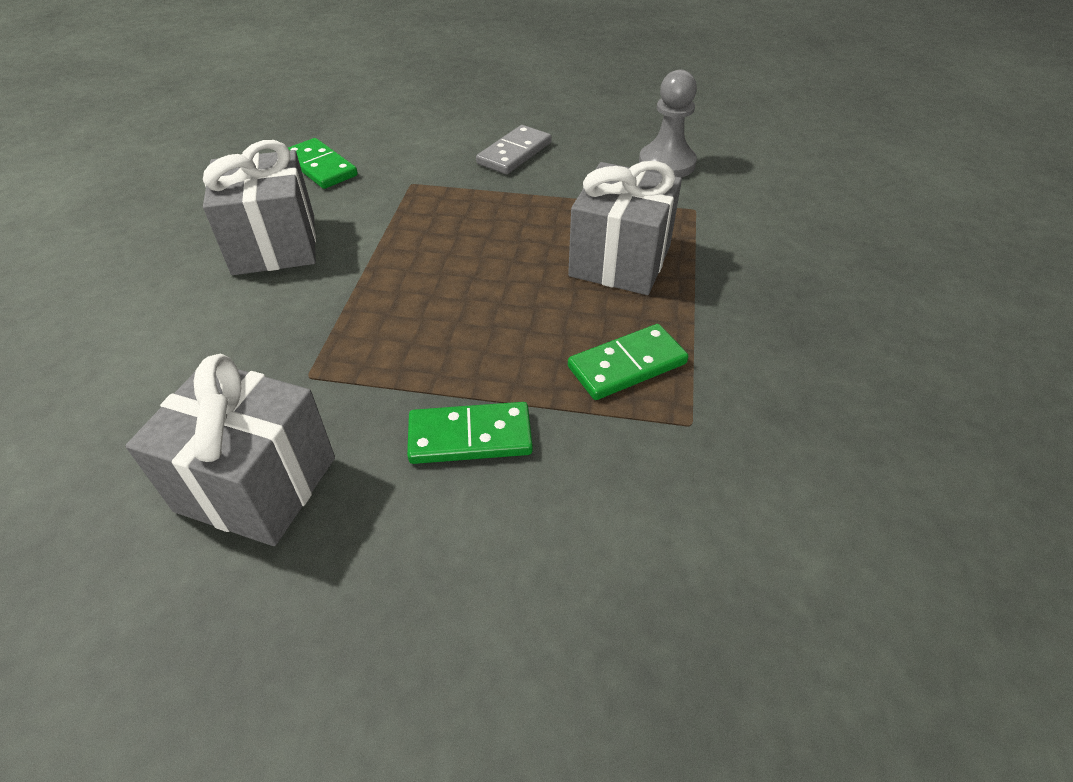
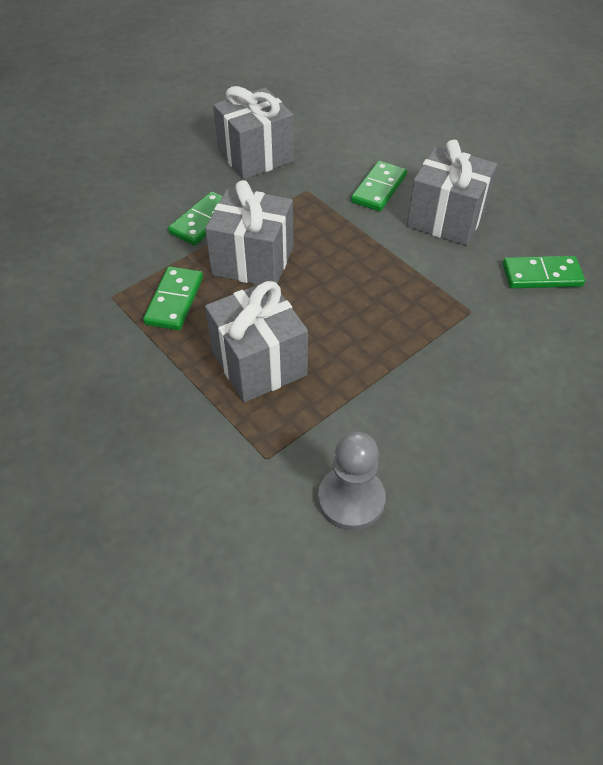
camera: 130 degrees right, 5 degrees up
(251, 316) = (378, 189): none -> green domino
(494, 344) = (253, 260): none -> grey gift
(514, 153) = (467, 399): grey domino -> none

